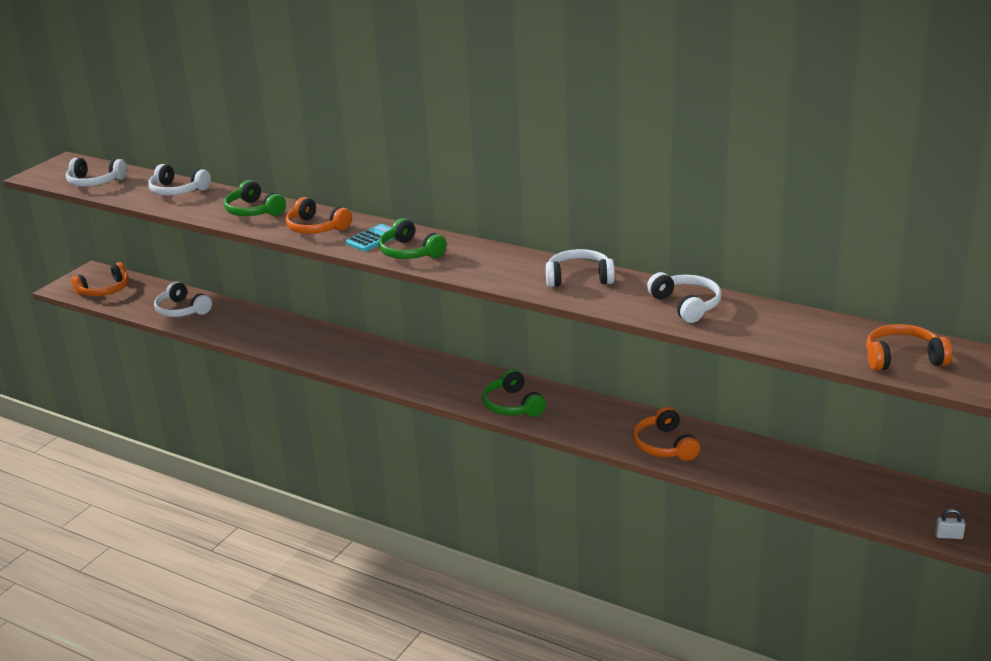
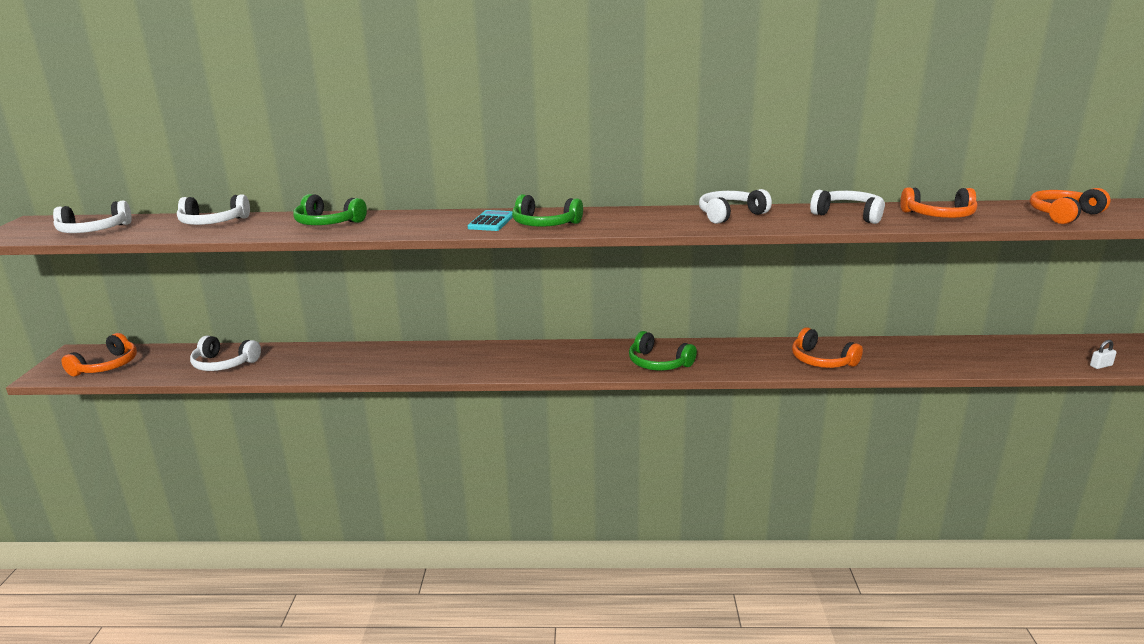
camera: 30 degrees left, 5 degrees down
(316, 228) = (417, 224): orange headphones -> orange headphones (939, 216)

